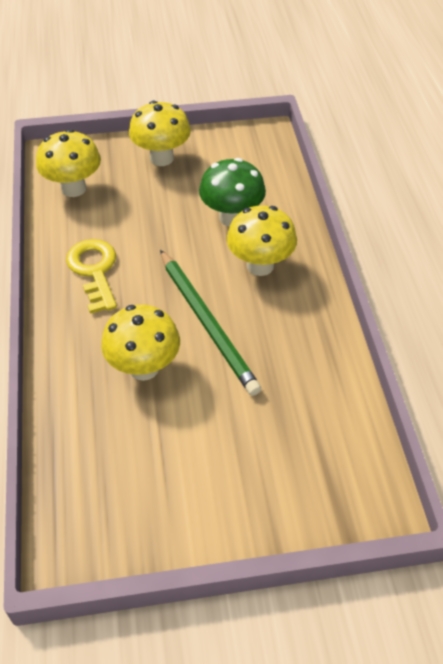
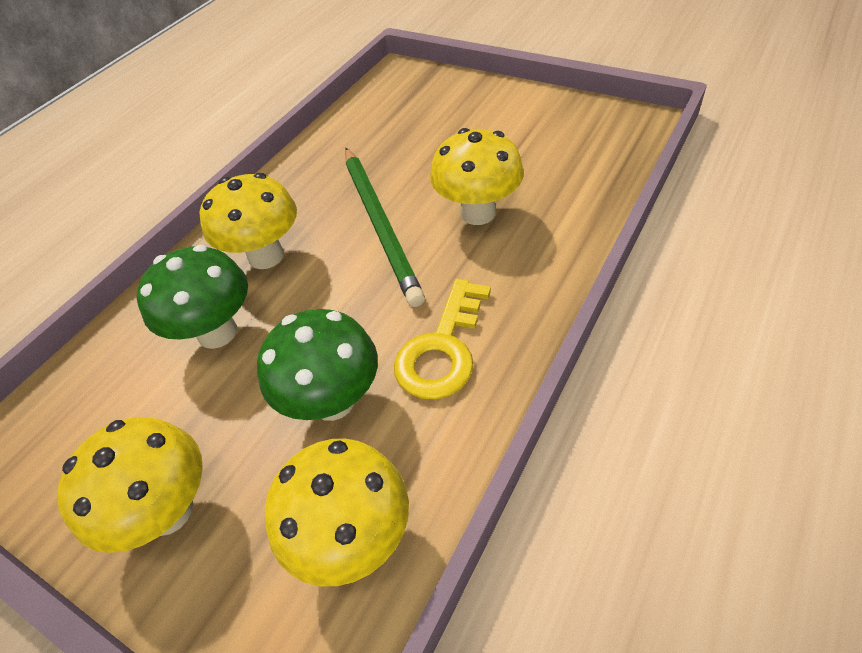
camera: 135 degrees left, 0 degrees up
(131, 222) = (333, 401): none -> green mushroom
(207, 323) = (380, 225): green pencil -> green pencil turned 150 degrees clockwise

